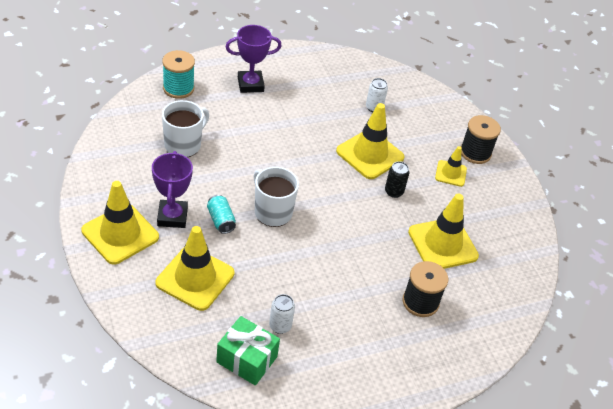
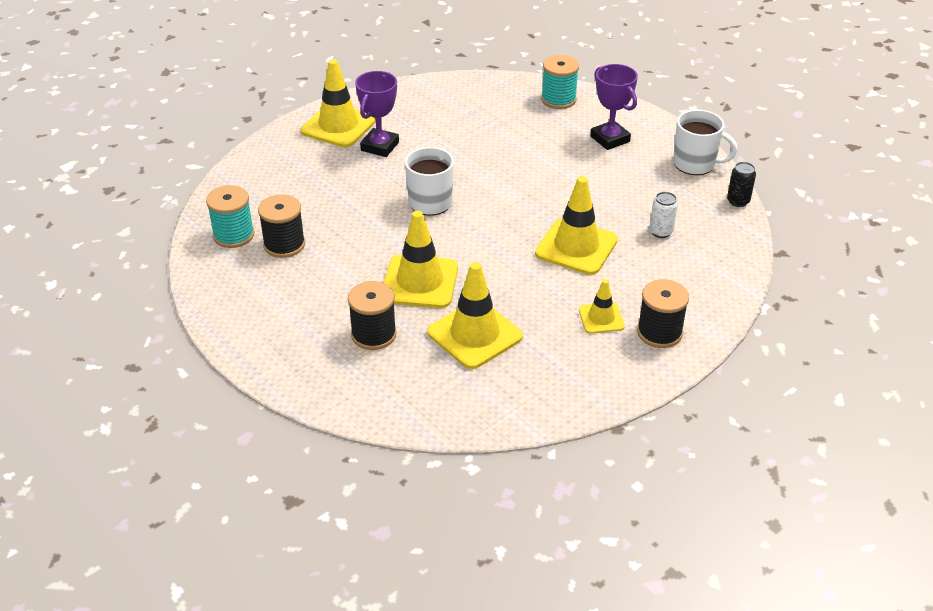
camera: 75 degrees right, 5 degrees down
(172, 217) = (380, 146): purple trophy -> purple trophy turned 45 degrees counterclockwise
(183, 145) = (480, 125): white mug -> white mug (695, 164)
(195, 278) = (312, 180): yellow traffic cone -> yellow traffic cone (420, 282)
(221, 220) = (396, 174): turquoise can -> none
(247, 359) = (233, 235): green gift -> turquoise spool
(280, 326) = (284, 245): white can -> black spool
(394, 192) = (530, 278): black can -> black can (738, 201)

